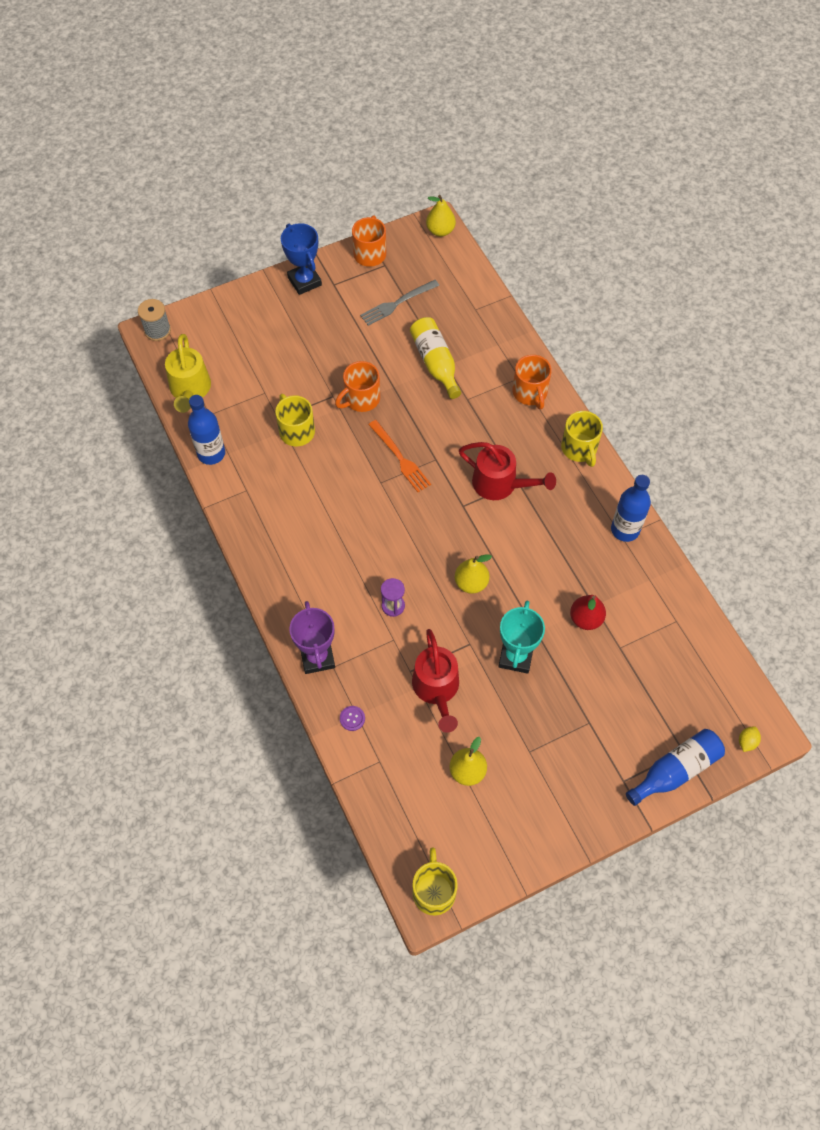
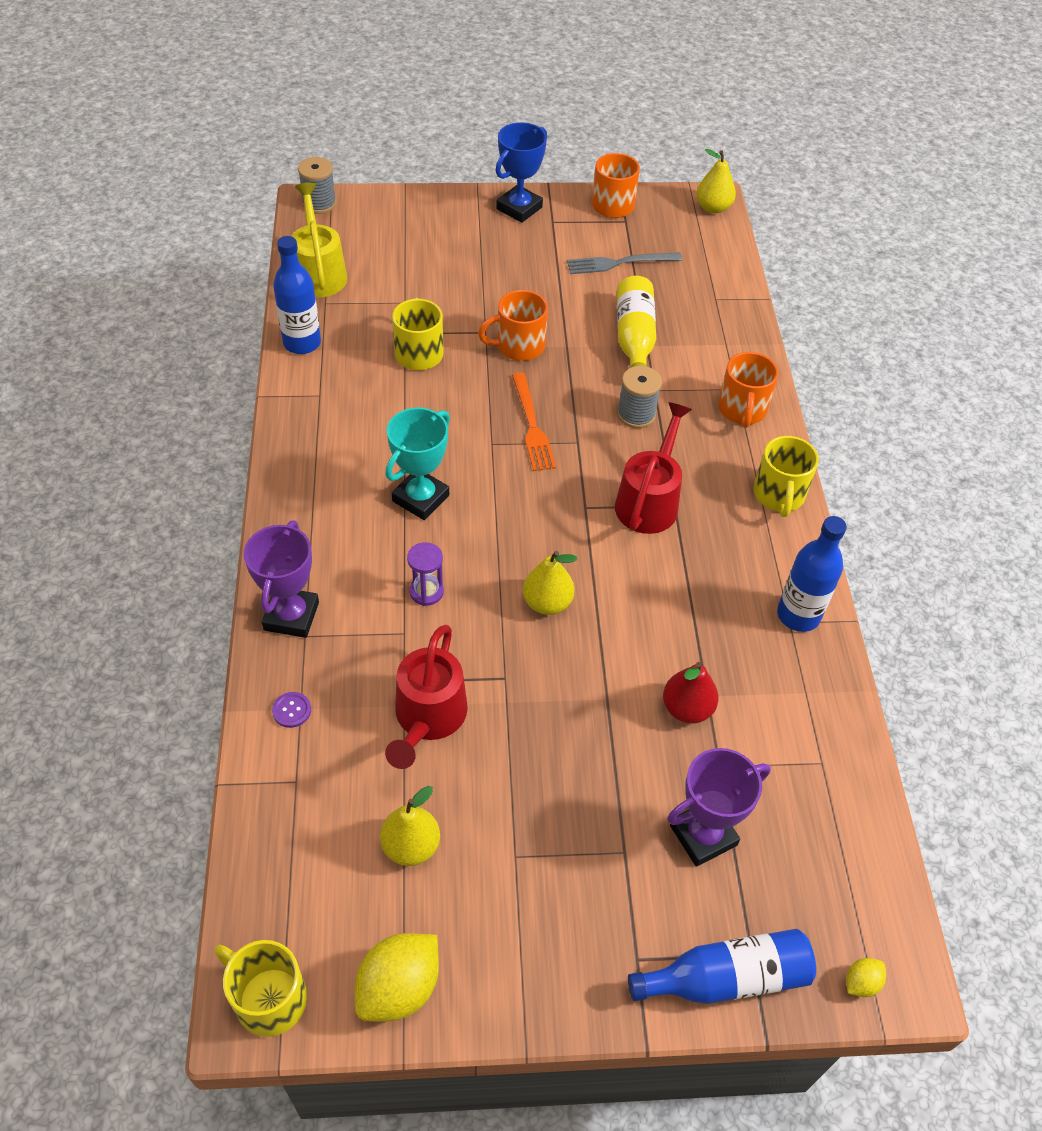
camera: 20 degrees right, 10 degrees down
(190, 390) = (318, 272): yellow watering can -> yellow watering can turned 150 degrees clockwise
(304, 281) = (519, 208): blue trophy -> blue trophy turned 45 degrees clockwise
(434, 891) = (268, 998): yellow mug -> yellow mug turned 75 degrees counterclockwise
(464, 423) = (636, 414): none -> grey spool
(501, 484) = (649, 500): red watering can -> red watering can turned 120 degrees counterclockwise
(502, 853) = (399, 988): none -> yellow lemon
(515, 656) = (561, 719): turquoise trophy -> turquoise trophy (420, 498)
(628, 694) = (703, 835): none -> purple trophy

